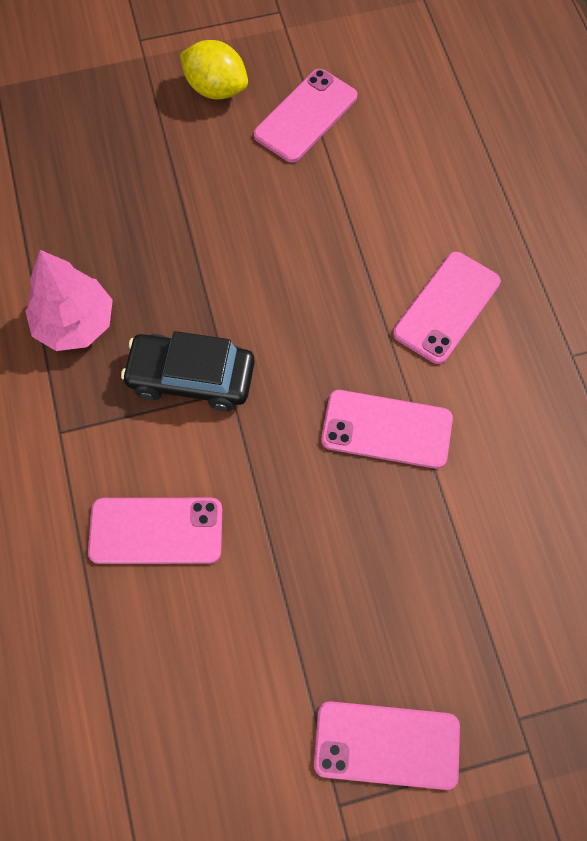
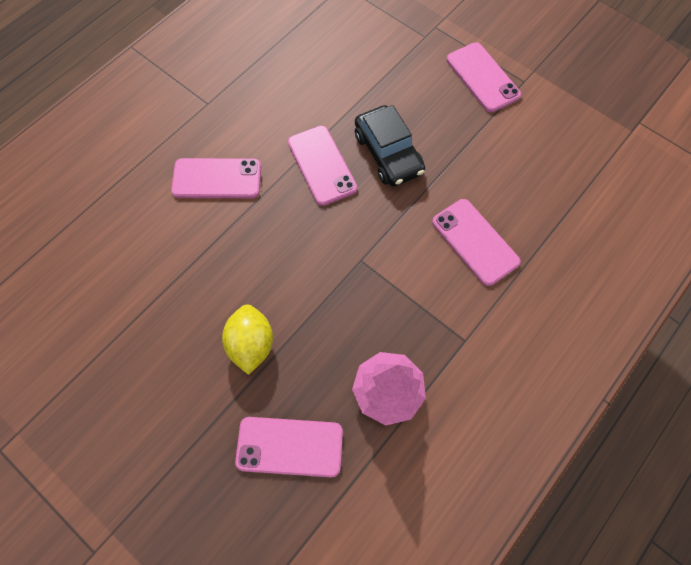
camera: 125 degrees left, 0 degrees up
(191, 378) = (370, 289): black car -> black car (388, 153)
(216, 89) = (115, 444): yellow lemon -> yellow lemon (251, 344)
(305, 116) = (106, 356): pink phone -> pink phone (289, 446)

